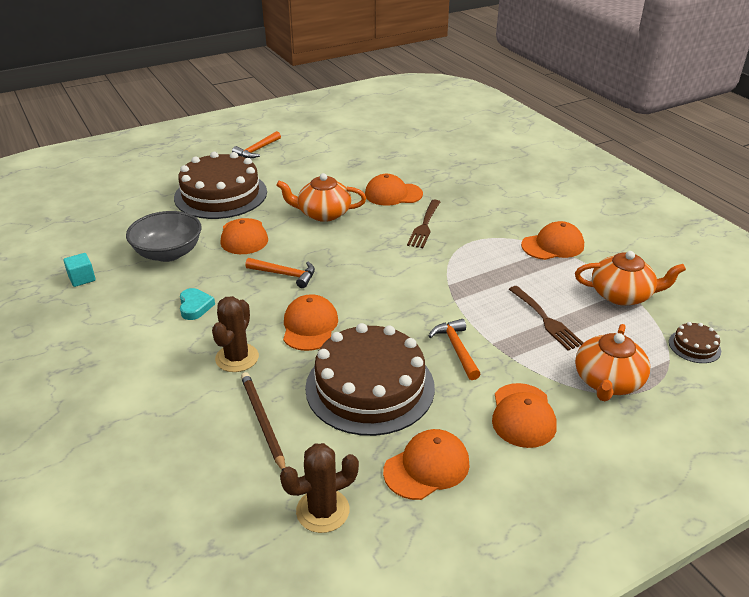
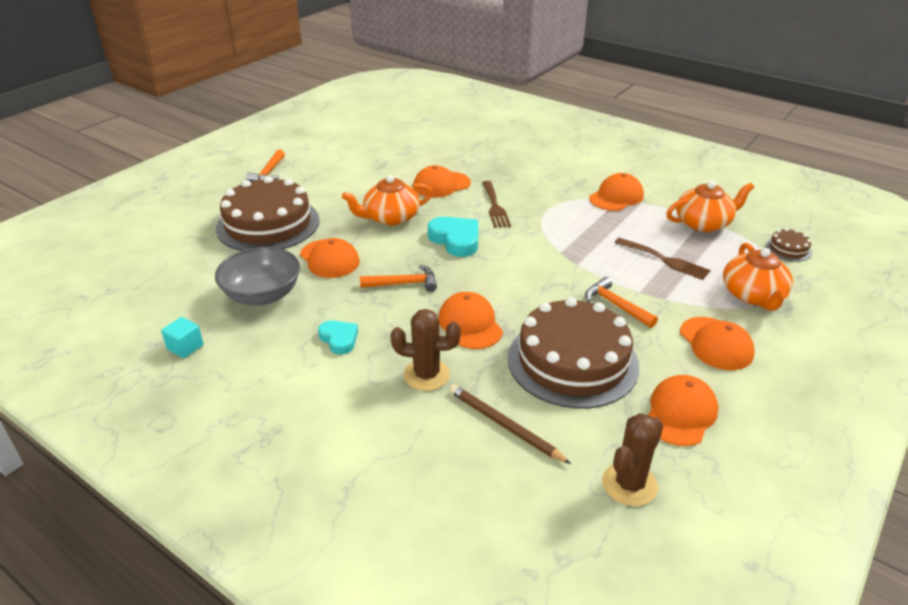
camera: 25 degrees left, 0 degrees up
(237, 358) = (426, 375): brown cactus -> brown cactus turned 75 degrees counterclockwise
(362, 248) = (456, 240): none -> turquoise heart

